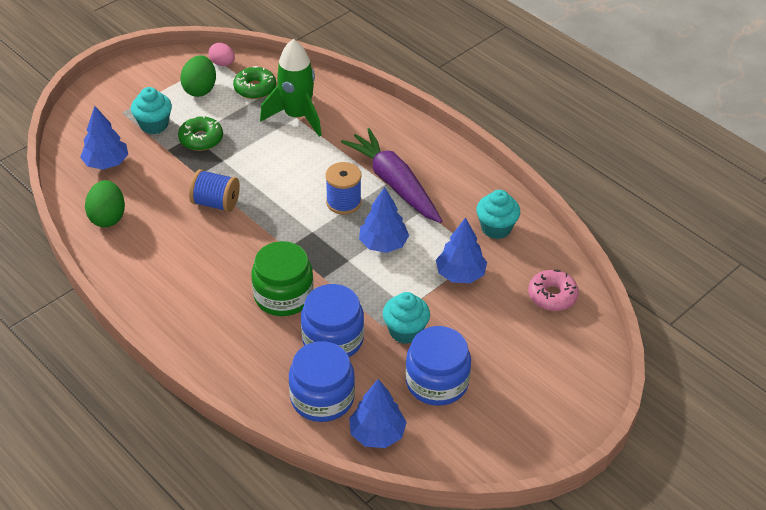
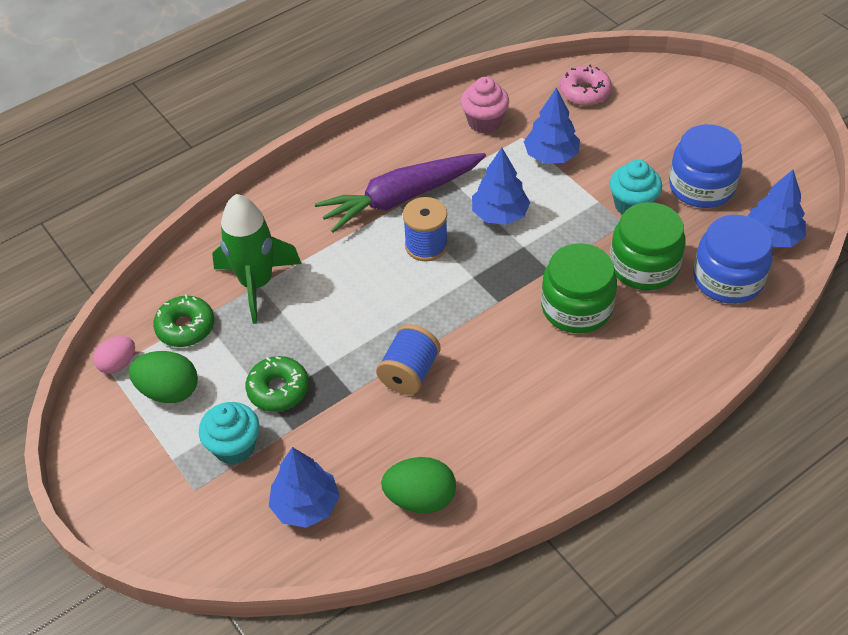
camera: 80 degrees left, 5 degrees up
(333, 339) = (644, 266): blue jar -> green jar
(496, 228) = (484, 122): turquoise cupcake -> pink cupcake

